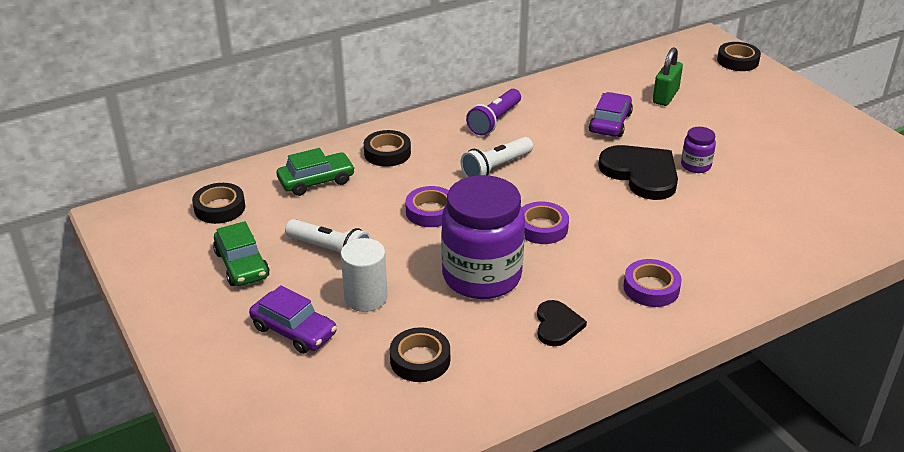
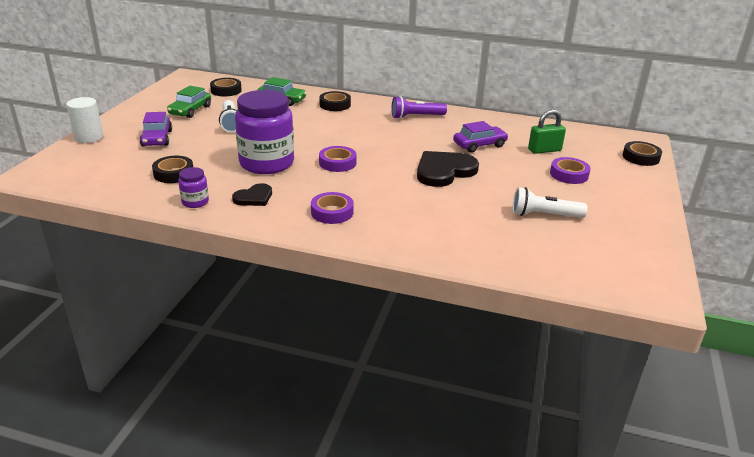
camera: 45 degrees right, 5 degrees down
(366, 298) = (205, 144): white cylinder -> white cylinder (89, 137)
(431, 211) = (302, 132): purple tape -> purple tape (569, 174)
(496, 168) = (371, 132): white flashlight -> white flashlight (544, 215)
(641, 174) = (444, 171): black heart -> black heart turned 135 degrees counterclockwise
(695, 165) = (487, 184): purple jar -> purple jar (195, 202)

